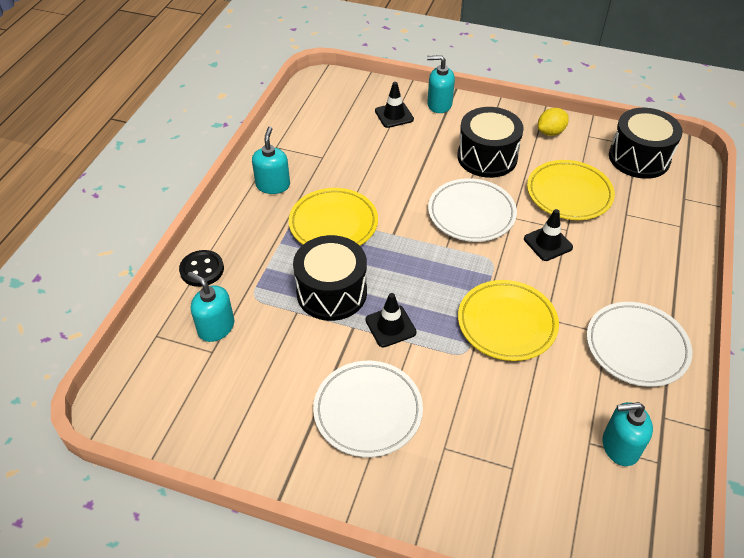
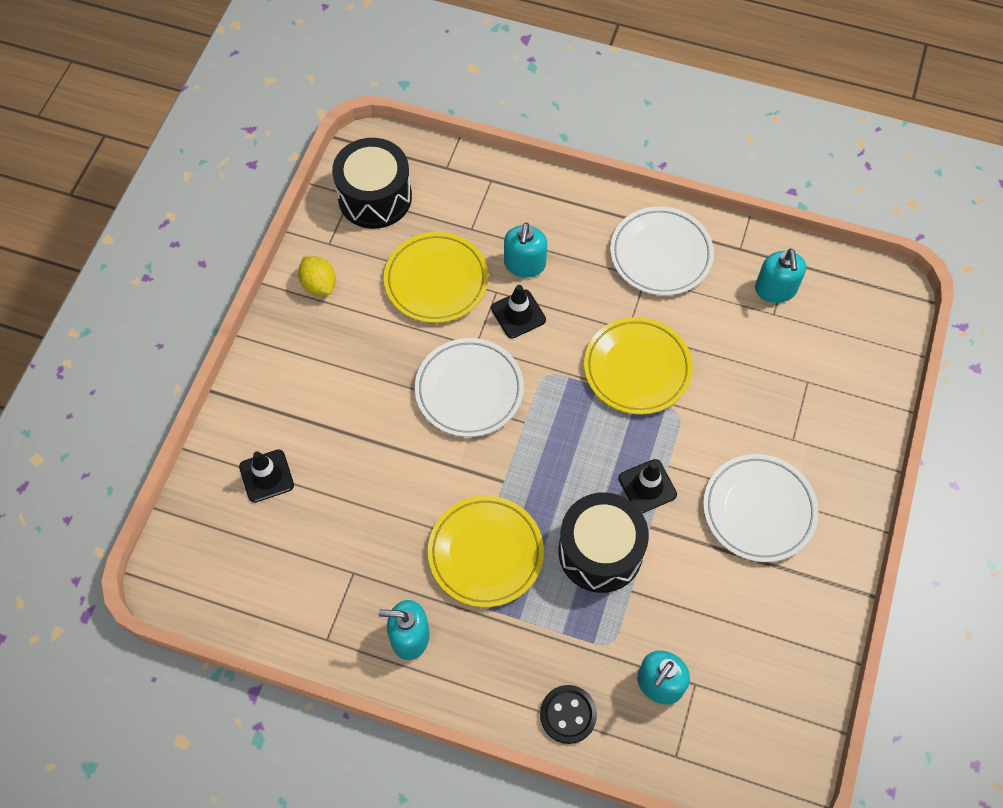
camera: 90 degrees left, 15 degrees up
(439, 104) = (247, 415): turquoise soap dispenser -> turquoise soap dispenser (524, 264)
(487, 157) = (364, 363): black drum -> none

